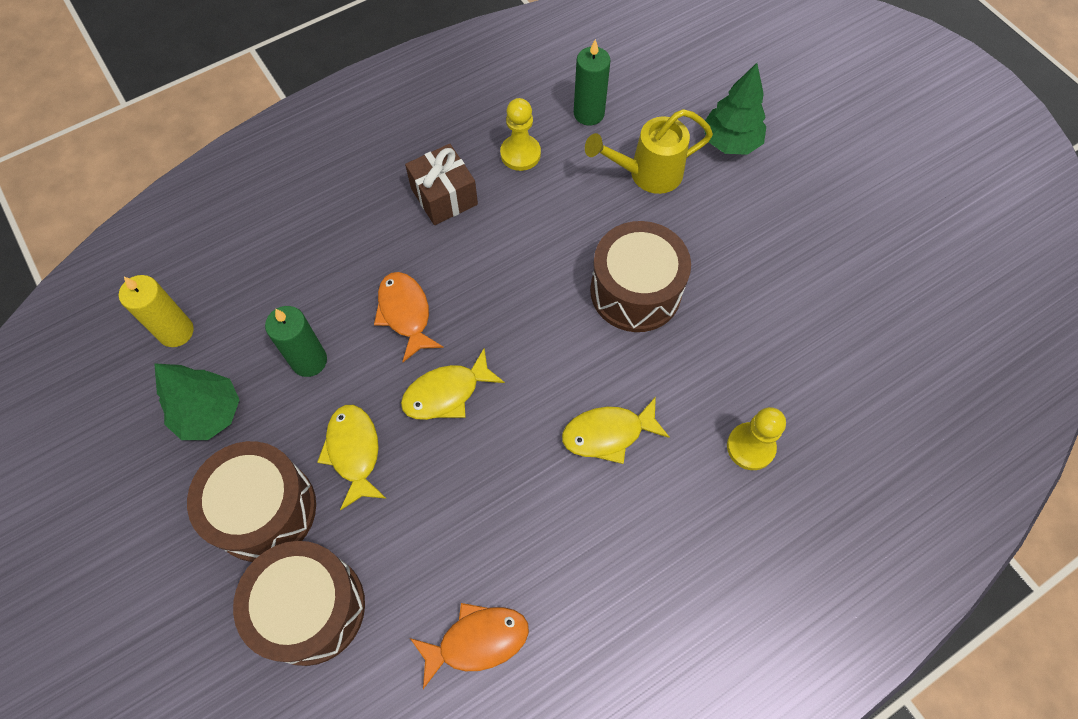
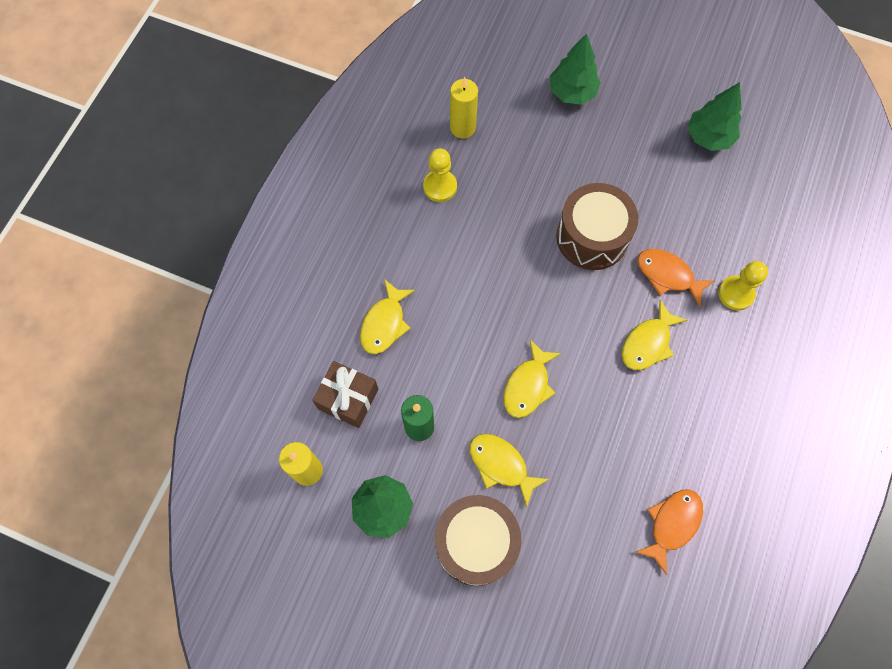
camera: 35 degrees left, 5 degrees up
(311, 608) = (558, 580): brown drum -> none
(361, 245) = (385, 323): none -> yellow fish
(405, 313) = (456, 351): orange fish -> orange fish (668, 275)
(444, 196) = (413, 251): brown gift -> brown gift (348, 399)
(589, 114) = (462, 127): green candle -> yellow candle
(647, 174) = (536, 148): yellow watering can -> none
(849, 268) = (708, 137): none -> green tree

